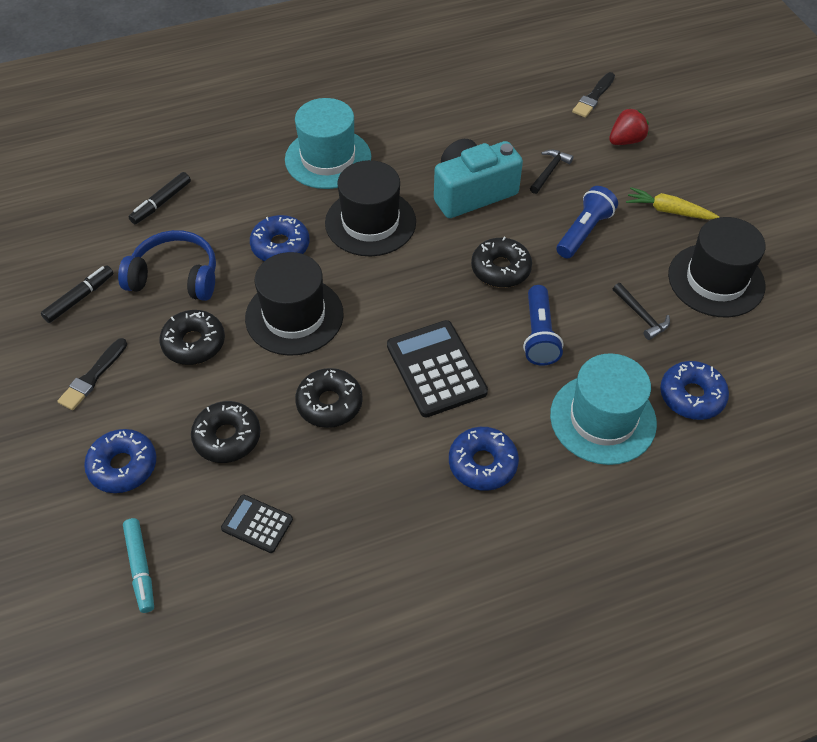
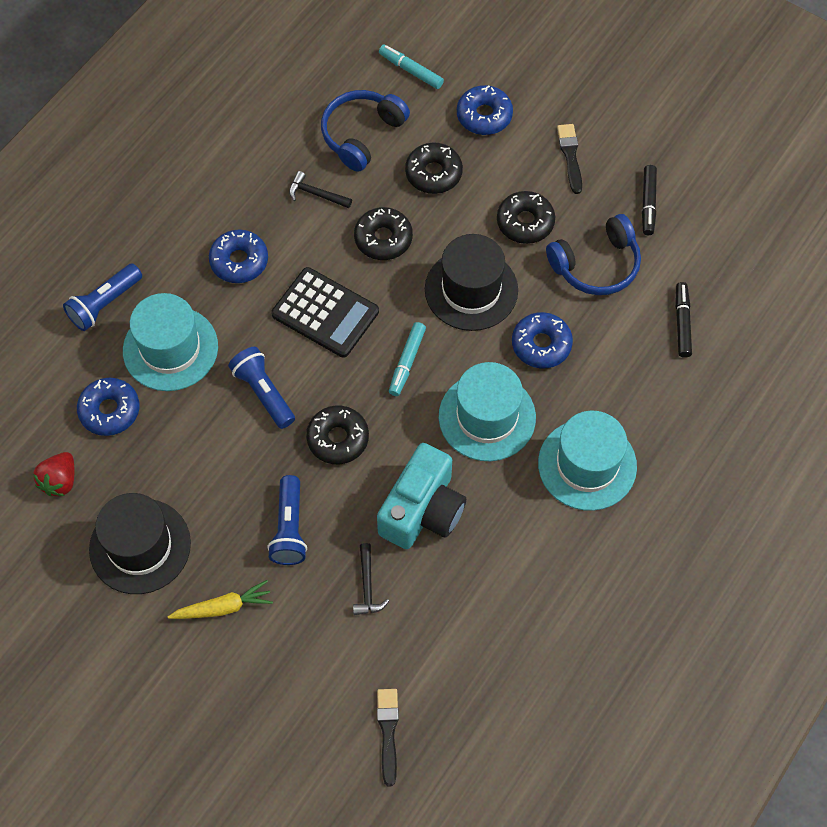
camera: 145 degrees right, 10 degrees up
(257, 524) = (362, 134): black calculator -> blue headphones
(370, 222) = (487, 417): black hat -> turquoise hat
(398, 292) = (407, 362): none -> turquoise marker
(626, 140) = (316, 683): red strawberry -> red strawberry (60, 481)
(641, 315) = (188, 465): black hammer -> black hammer (316, 194)
(647, 500) = (104, 304): none -> blue flashlight

